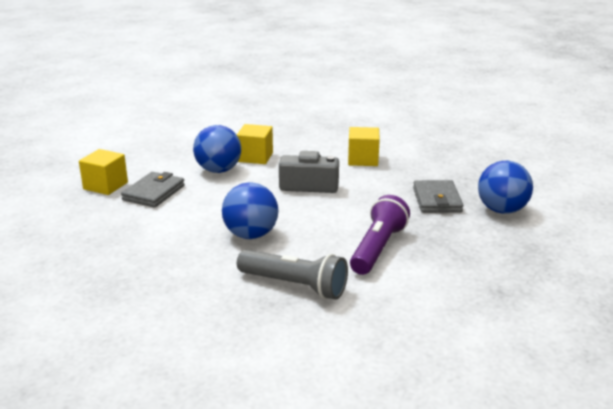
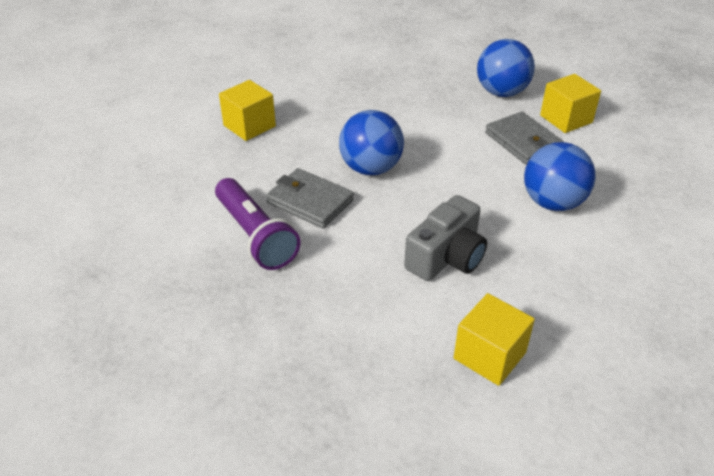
camera: 125 degrees right, 15 degrees up
(255, 157) = (576, 249): yellow cube -> yellow cube (249, 126)
(294, 286) = (260, 158): grey flashlight -> none
(437, 200) = (298, 355): grey wallet -> grey wallet (310, 202)
(502, 210) = (204, 405): blue ball -> blue ball (501, 92)

